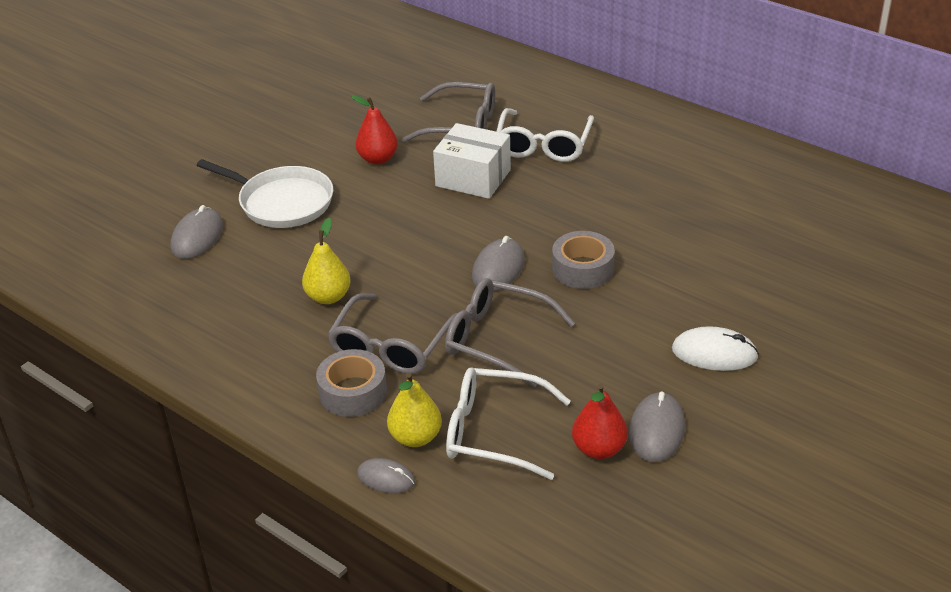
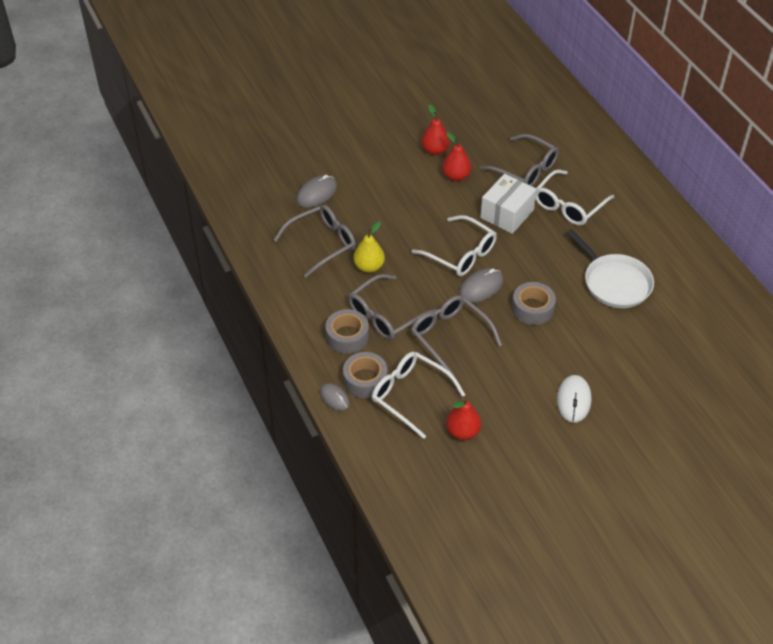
camera: 25 degrees right, 10 degrees up
(242, 292) = (322, 244): none -> grey glasses
(282, 202) = (379, 187): white pan -> white pan (614, 283)
(331, 140) = (435, 150): none -> red pear
(415, 437) = (365, 380): yellow pear -> grey tape
(444, 240) = (460, 254): none -> white glasses
(473, 178) = (507, 214): white box -> white box turned 75 degrees clockwise
(657, 430) = (504, 435): grey mouse -> none
(714, 353) = (573, 400): white mouse -> white mouse turned 60 degrees clockwise

